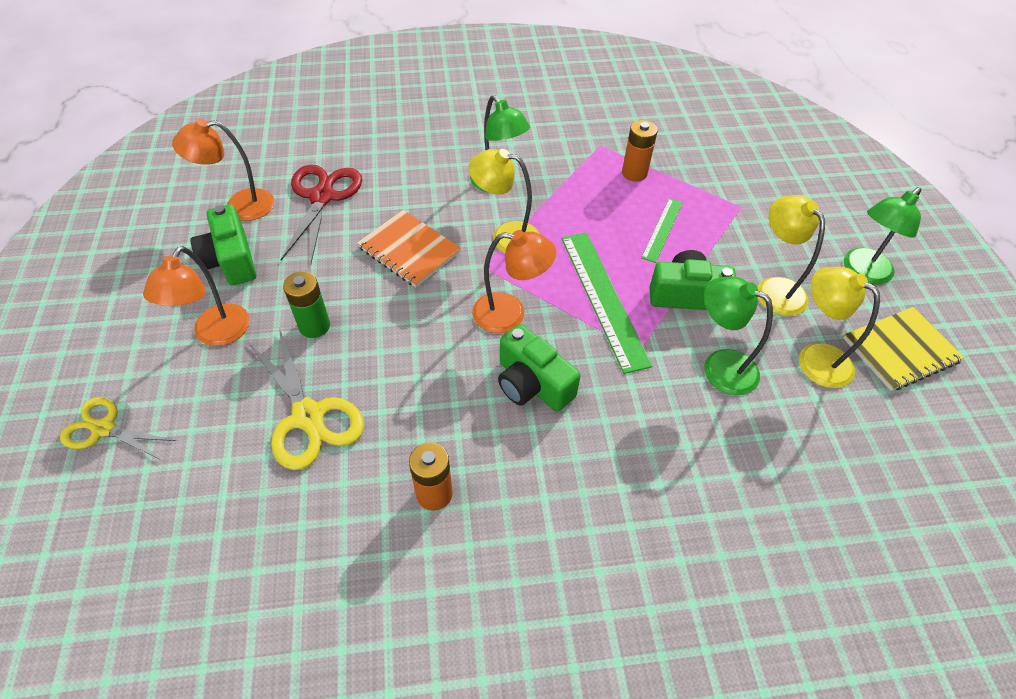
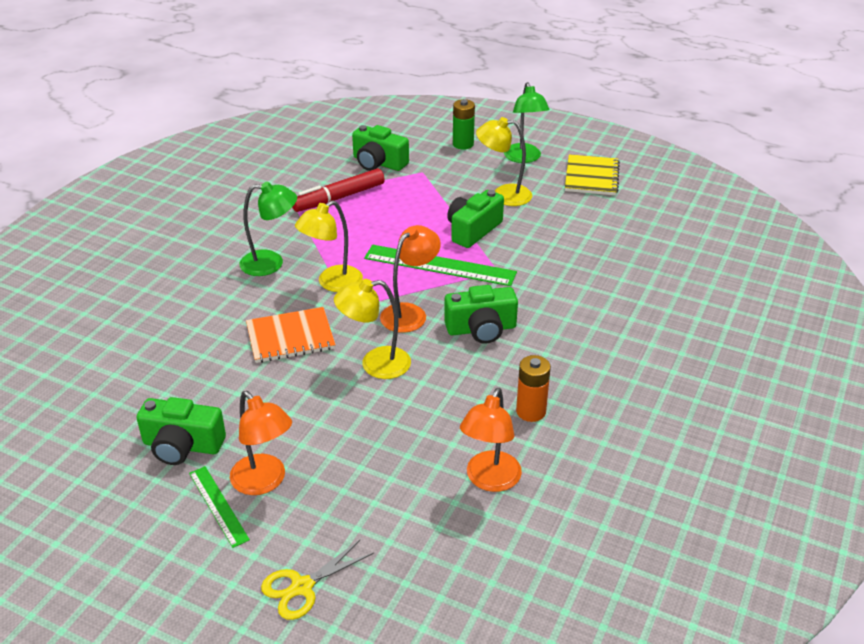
camera: 55 degrees left, 15 degrees down
(239, 206) = (117, 419): orange lamp -> orange lamp (489, 480)
(308, 416) = (406, 453): yellow scissors -> none
(314, 326) = (316, 419): green battery -> green battery (463, 144)
(322, 197) = (168, 363): red scissors -> none
(634, 173) = (339, 198): orange battery -> red marker
(662, 229) = (406, 212): green ruler -> green ruler (218, 505)
(718, 169) = (378, 163): none -> green camera
(719, 366) = (541, 245): green lamp -> none
(814, 358) = (569, 208): yellow lamp -> yellow lamp (375, 364)

